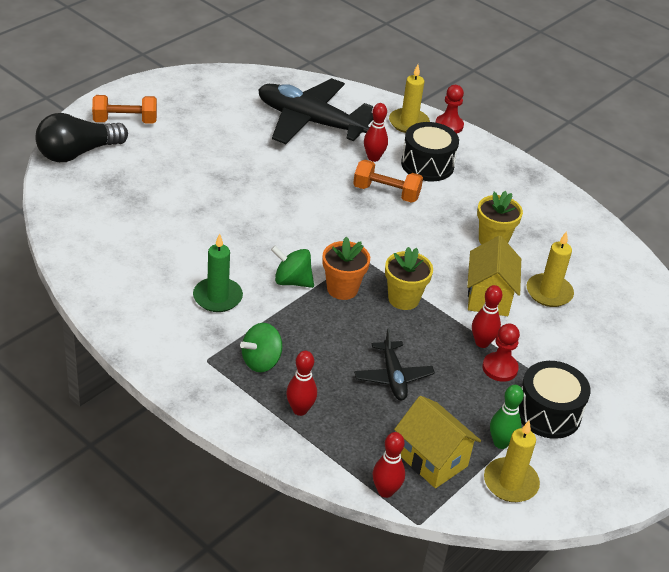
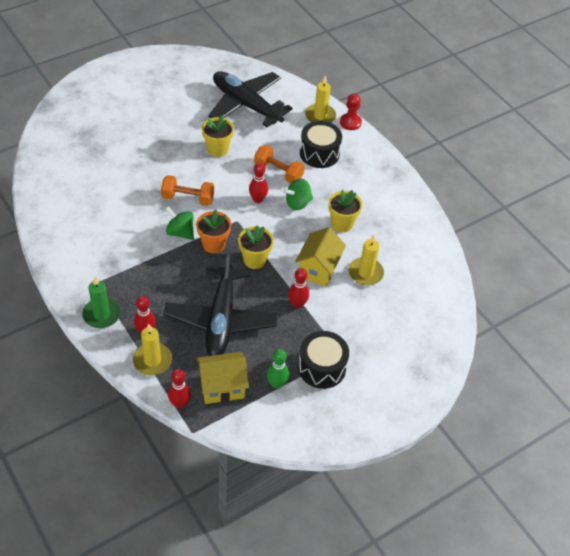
camera: 15 degrees right, 10 degrees up
(77, 153) = (69, 107): black light bulb -> none
(125, 121) = (112, 86): orange dumbbell -> orange dumbbell (188, 198)
(217, 297) = (123, 236): green candle -> green candle (101, 315)
(261, 361) = (134, 290): green spinning top -> green spinning top (297, 203)
(297, 177) = (217, 149): none -> yellow flower pot
(373, 158) = (281, 141): red bowling pin -> red bowling pin (258, 199)
(393, 377) = (221, 319): black plane -> black plane, size x1.95
(432, 460) = (222, 387): yellow house -> yellow house turned 75 degrees counterclockwise
(500, 368) = (301, 326): red pawn -> none
(510, 482) = (270, 415): yellow candle -> yellow candle (152, 360)

